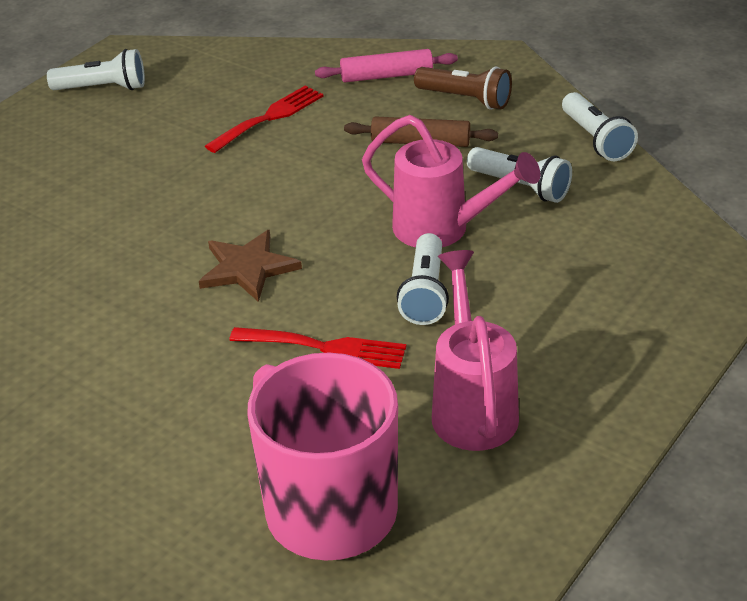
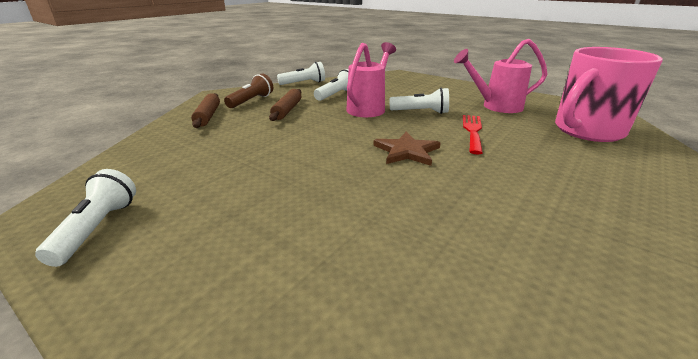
camera: 90 degrees left, 10 degrees down
(269, 117) = (228, 147): red fork -> none
(386, 76) = (208, 116): pink rolling pin -> brown rolling pin

